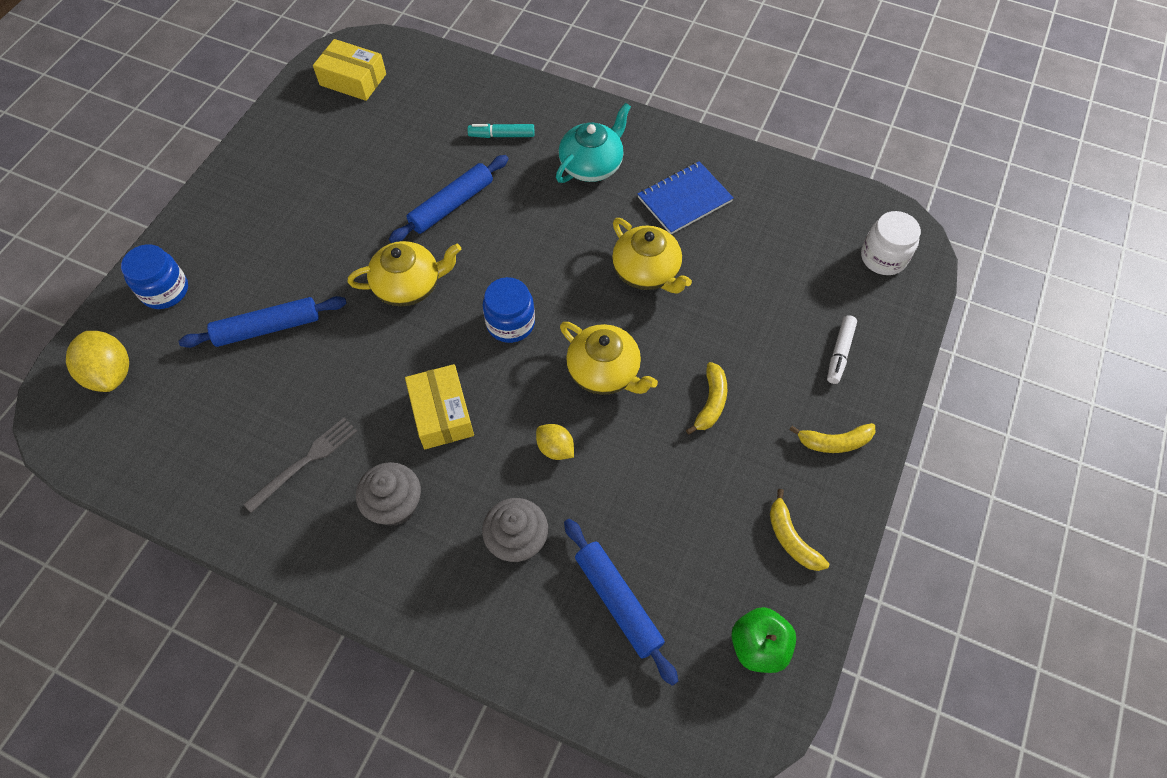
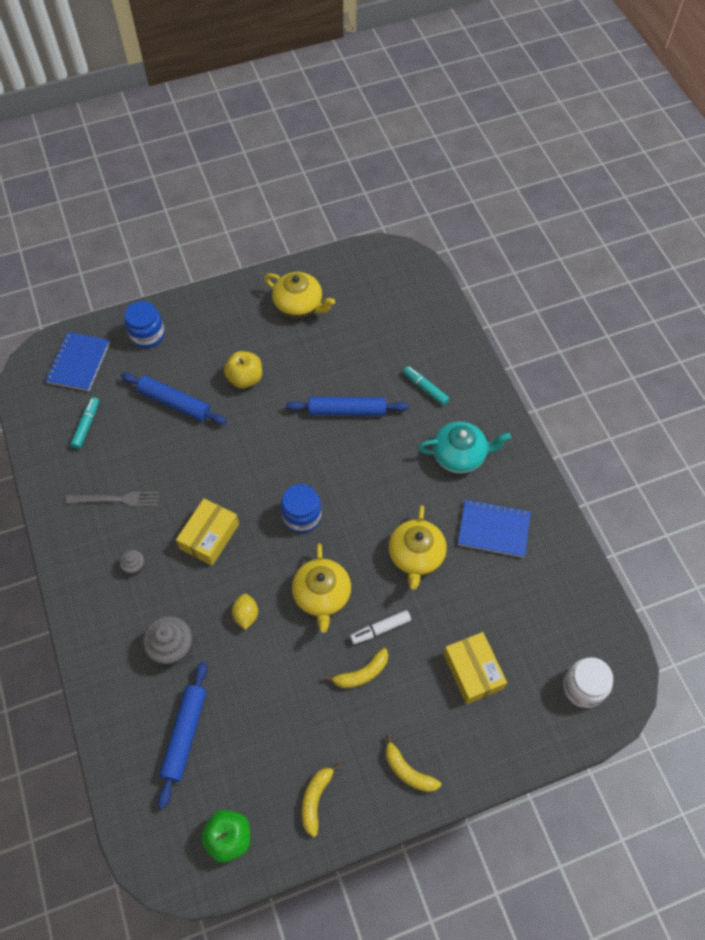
camera: 45 degrees right, 0 degrees up
(111, 373) = (78, 362): yellow lemon -> blue notebook
(190, 423) = (86, 425): none -> turquoise marker
(319, 252) = (245, 378): none -> yellow apple
(353, 79) = (376, 278): yellow box -> yellow box (473, 671)
(395, 505) = (134, 566): grey cupcake -> grey cupcake, size x0.53
(409, 286) = (271, 442): yellow teapot -> yellow teapot (299, 305)
(839, 353) = (477, 720): white marker -> white marker (380, 629)

